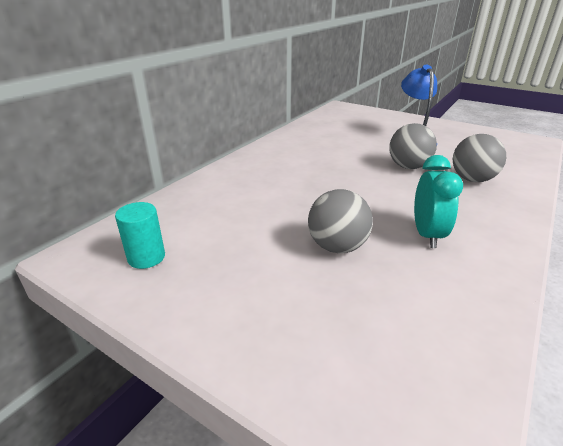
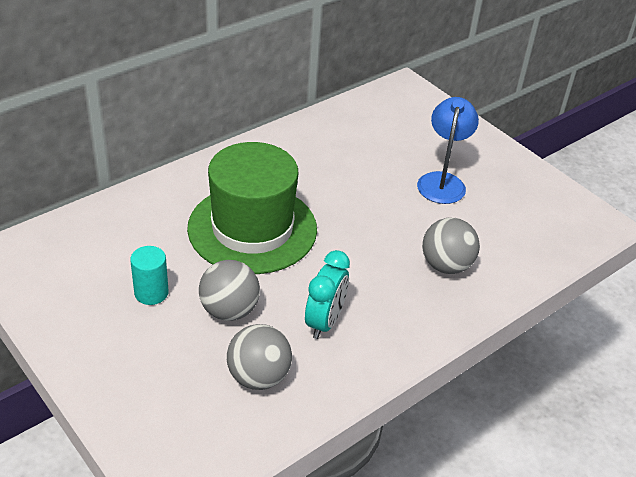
camera: 15 degrees right, 10 degrees up
(146, 257) = (59, 274): turquoise cylinder -> turquoise cylinder (151, 293)
(307, 188) = (252, 228): none -> green hat
(408, 167) = (391, 226): grey ball -> grey ball (258, 377)

